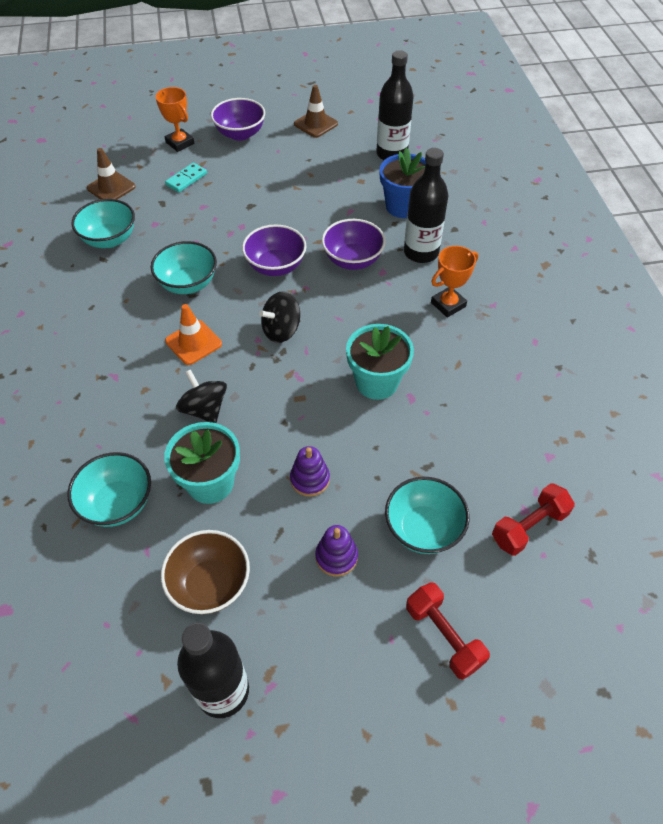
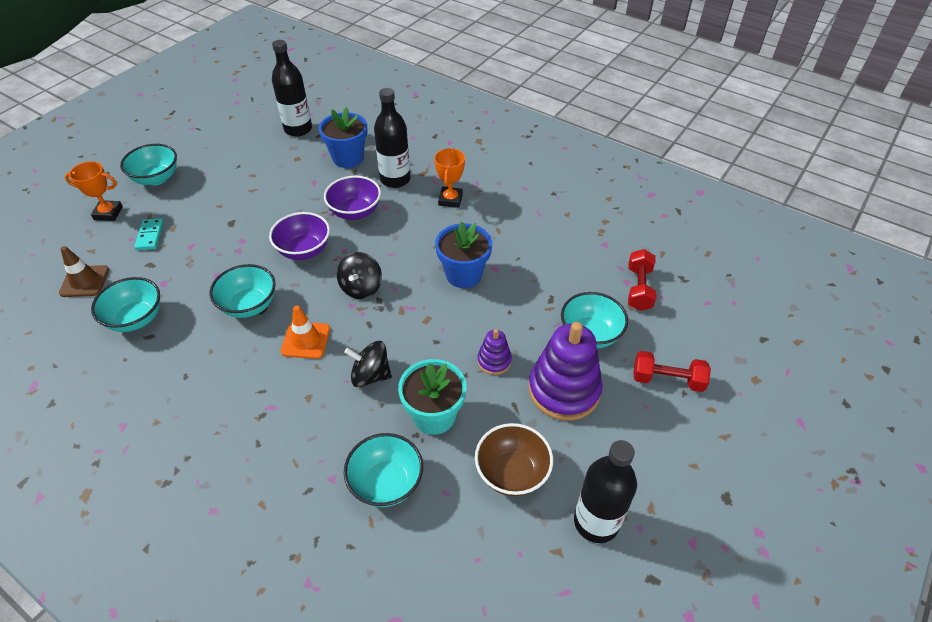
camera: 45 degrees left, 5 degrees down
(240, 134) = (156, 178): purple bowl -> turquoise bowl
(315, 124) = (213, 139): brown traffic cone -> none
(336, 557) = (564, 390): purple stacking toy -> purple stacking toy, size x2.03
(377, 382) = (463, 274): turquoise flower pot -> blue flower pot

